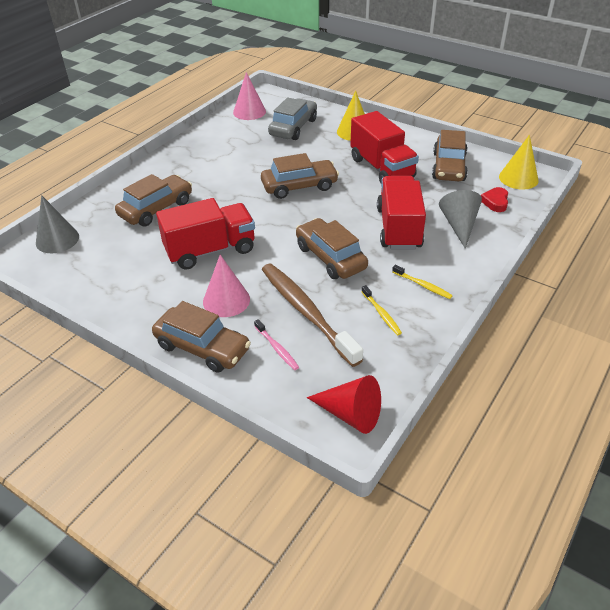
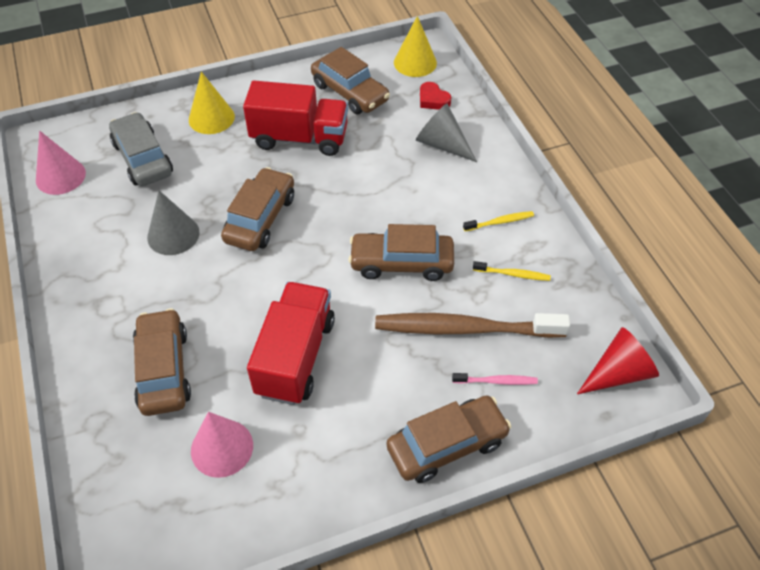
camera: 55 degrees left, 10 degrees up
(57, 239) = (119, 508): grey cone -> grey cone (173, 234)
(226, 300) = (391, 386): pink cone -> pink cone (222, 448)
(399, 228) = (406, 186): red truck -> none

